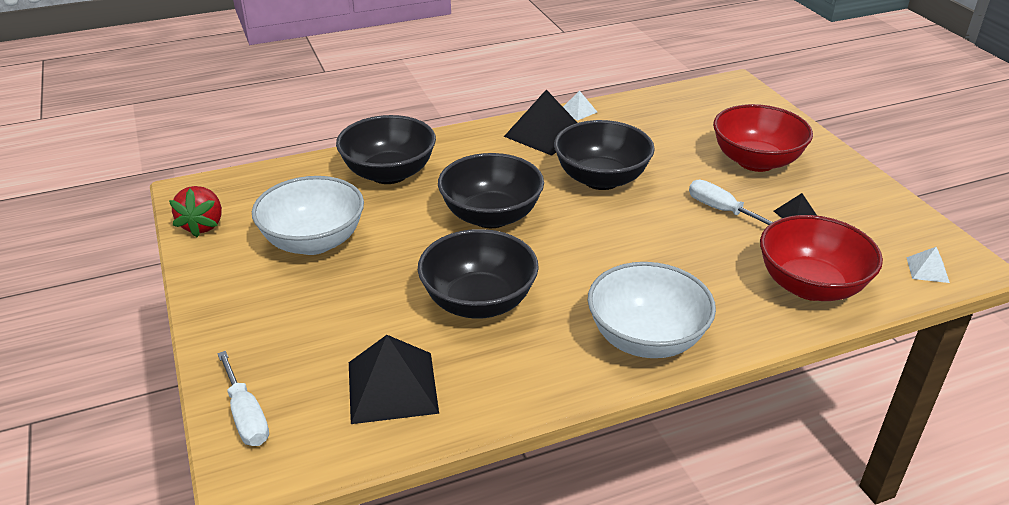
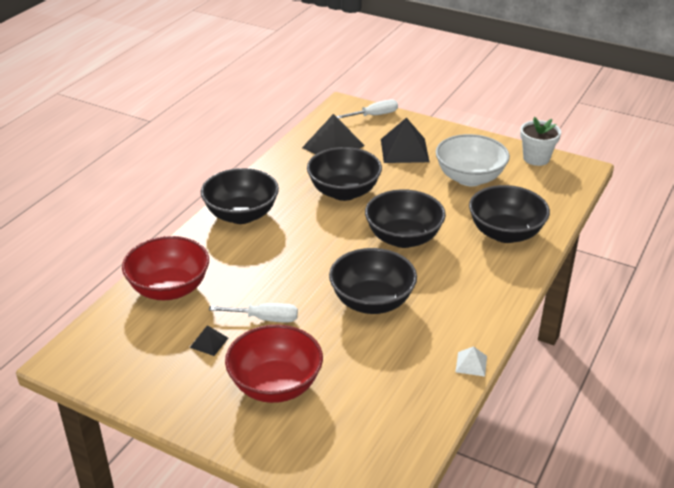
camera: 140 degrees right, 0 degrees up
(203, 225) = (536, 158): red strawberry -> white flower pot
(246, 415) = (374, 115): white screwdriver -> white screwdriver turned 135 degrees clockwise
(544, 133) = (462, 322): black pyramid -> black pyramid (404, 150)
(646, 339) = (241, 215): white bowl -> black bowl
(927, 269) = (94, 340): white pyramid -> none

